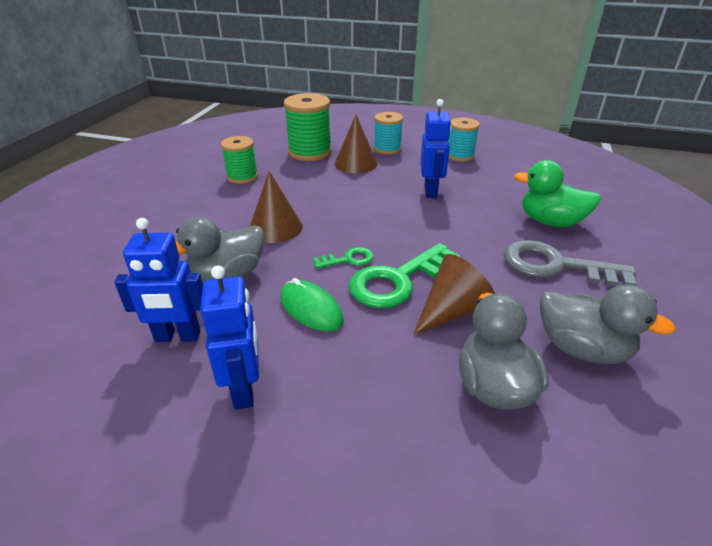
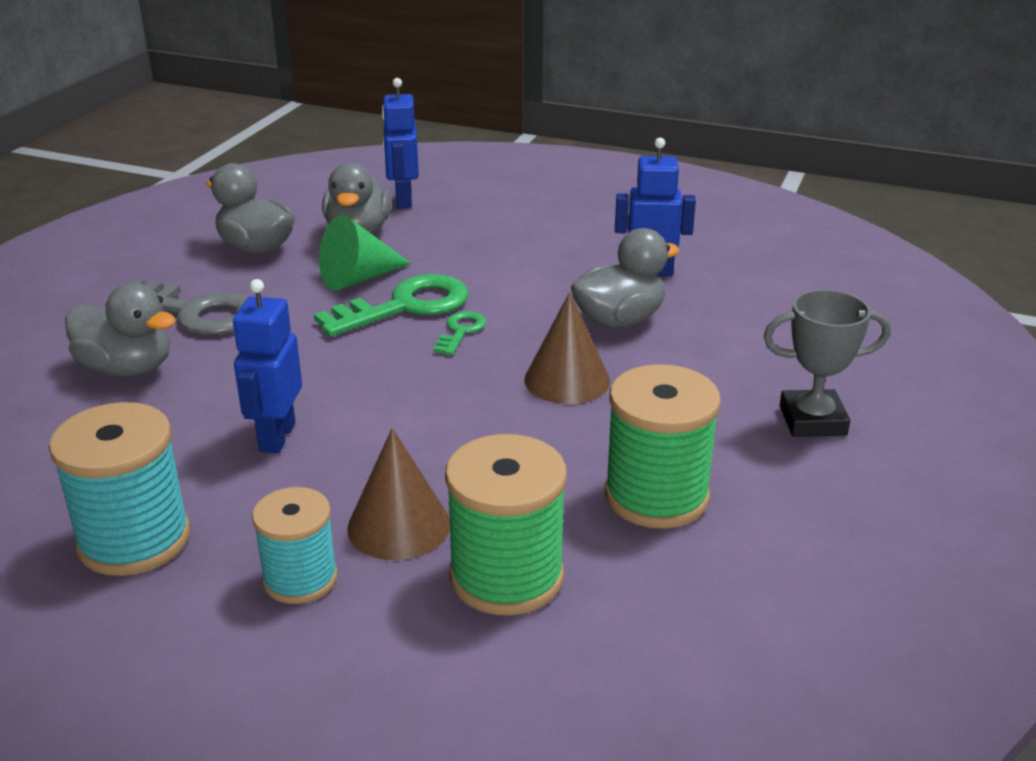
camera: 175 degrees left, 5 degrees down
(139, 211) = (812, 420): none -> grey trophy
(242, 177) = (656, 496): green spool -> green spool, size x1.54
(244, 389) = (573, 239): blue robot -> blue robot (403, 200)
(311, 309) = (514, 286): green mouse -> none
(348, 259) = (461, 331): green key -> green key turned 120 degrees clockwise
(452, 310) = (358, 278): brown cone -> green cone
(460, 156) = (134, 540): turquoise spool -> turquoise spool, size x1.54
(550, 222) = (127, 369): green duck -> grey duck

